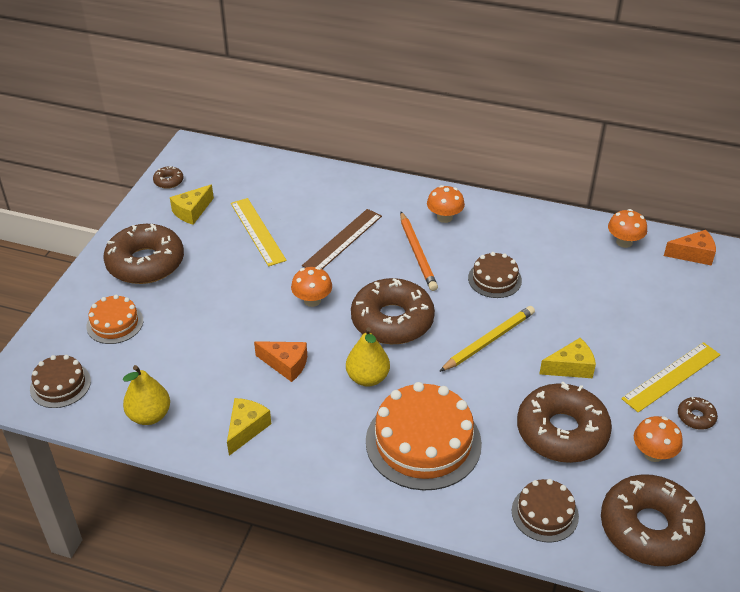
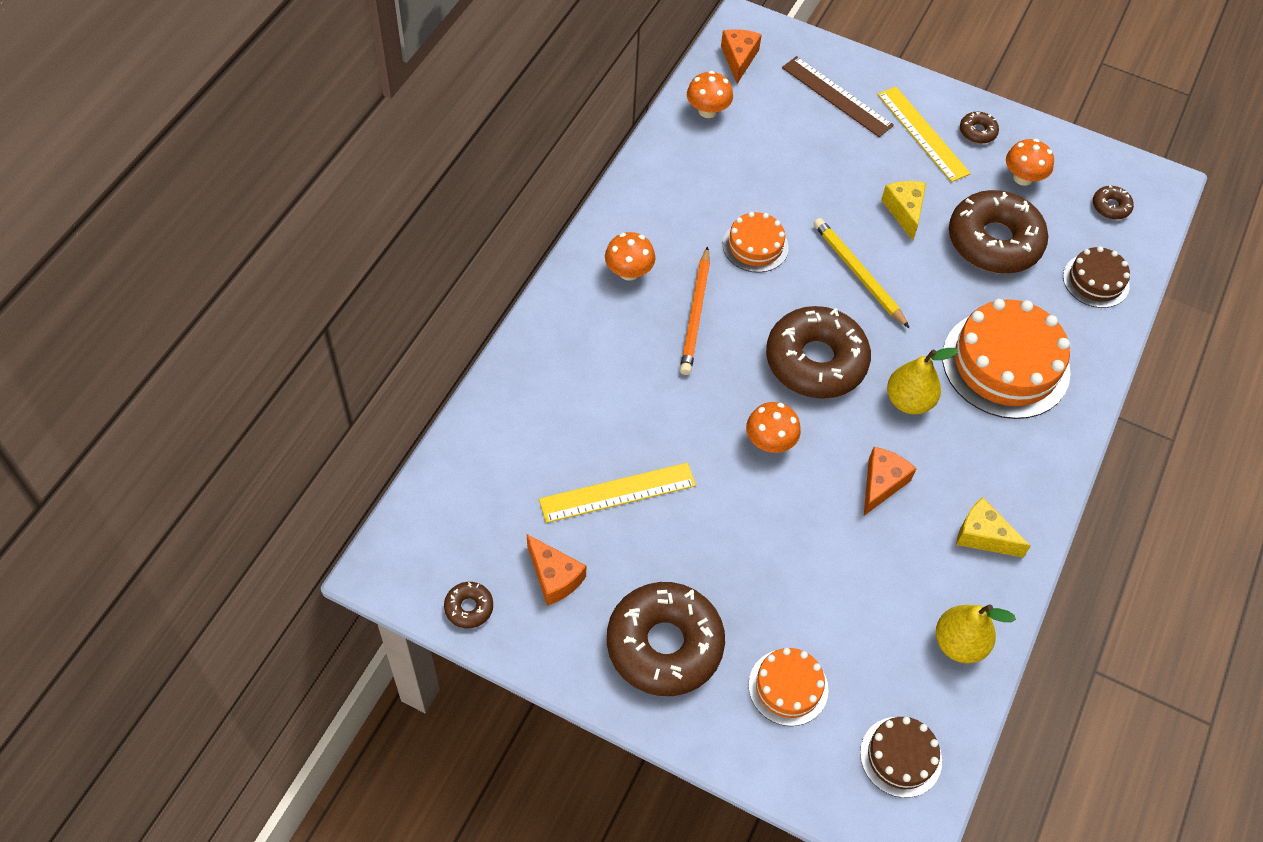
camera: 85 degrees left, 15 degrees up
(192, 211) = (554, 577): yellow cheese -> orange cheese
(343, 240) = (656, 392): brown ruler -> brown ruler (836, 96)
(417, 253) = (695, 314): orange pencil -> orange pencil turned 105 degrees clockwise
(494, 279) = (755, 246): brown cake -> orange cake
(649, 528) = (1110, 207): brown donut -> brown donut, size x0.42

